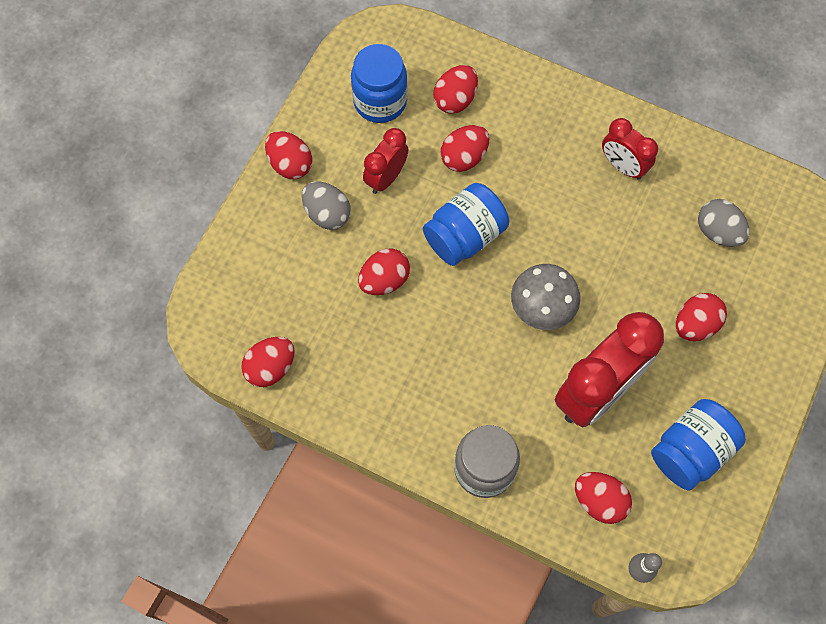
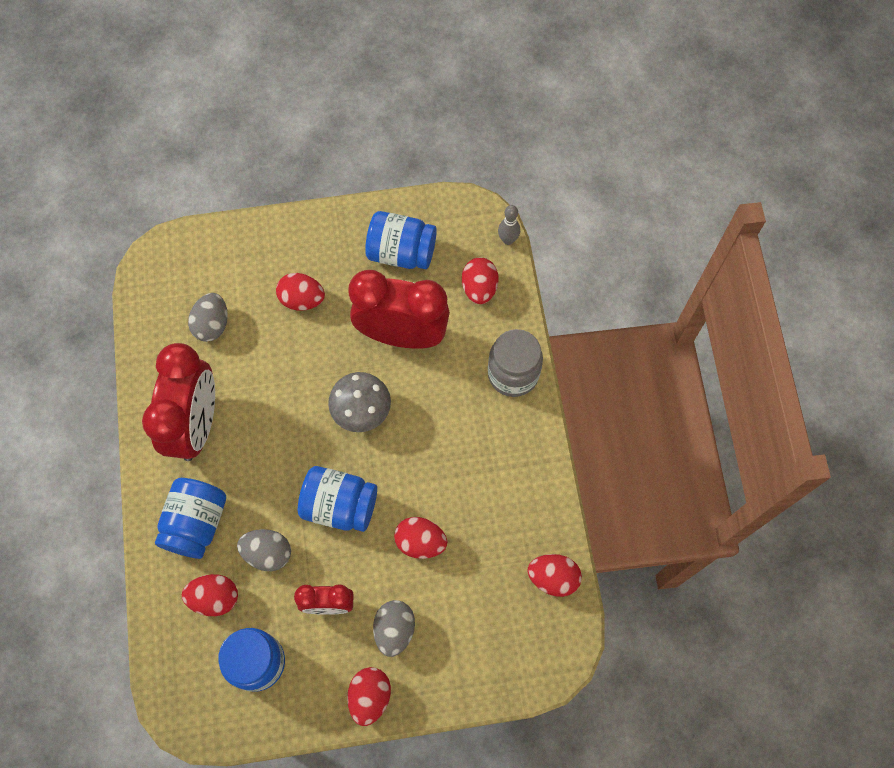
camera: 125 degrees left, 0 degrees up
(464, 157) = (268, 553): red egg -> grey egg
(529, 119) = (196, 523): none -> blue jar
(622, 166) = (196, 424): red clock -> red clock, size x1.87

